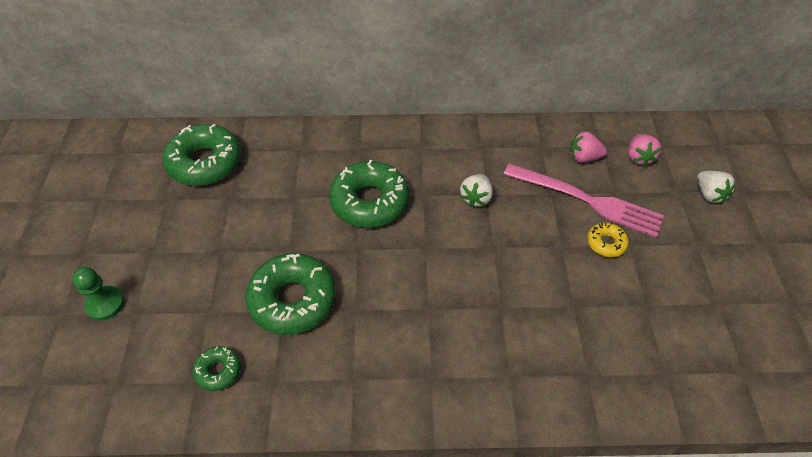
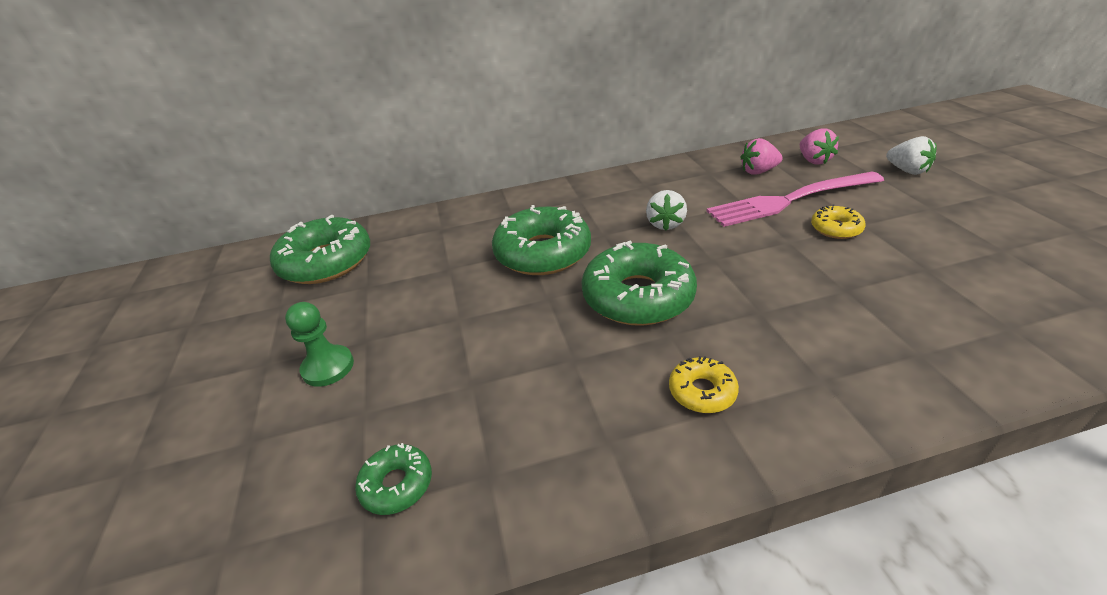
camera: 10 degrees left, 15 degrees down
(105, 304) = (200, 441): green pawn -> green pawn (328, 367)
(293, 300) = (483, 369): green donut -> green donut (638, 296)
(427, 361) = (702, 391): none -> yellow donut
(588, 201) = (789, 200): pink fork -> pink fork turned 150 degrees clockwise

